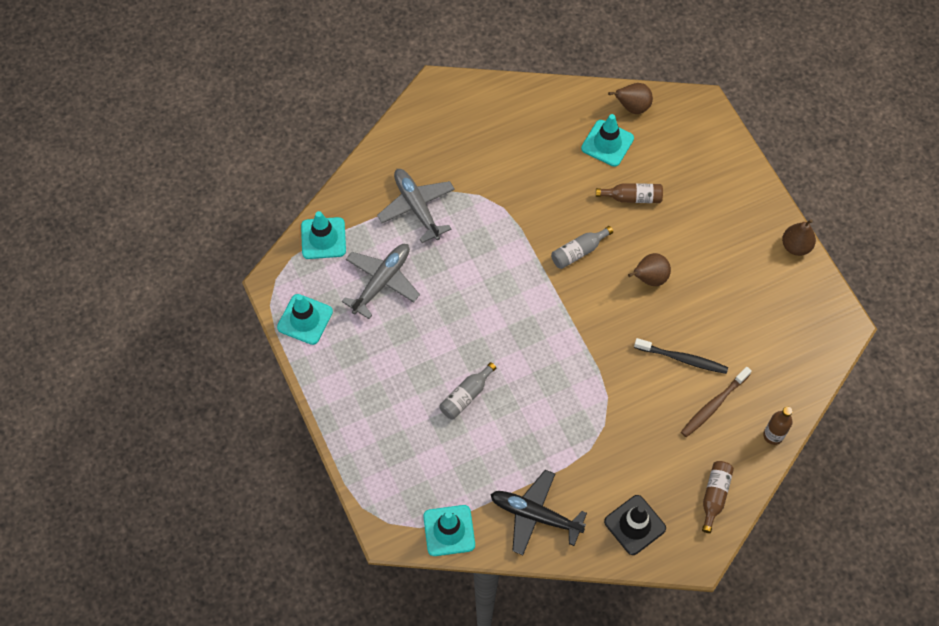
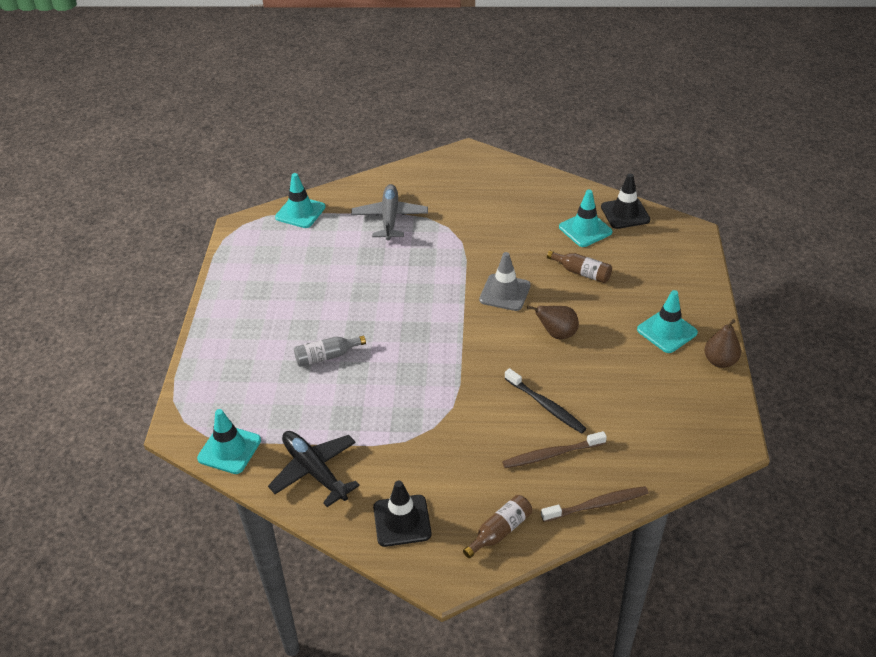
camera: 30 degrees right, 20 degrees down
(305, 319) = (241, 257): turquoise traffic cone -> turquoise traffic cone (667, 331)
(382, 282) = (322, 254): grey plane -> none
(578, 251) = (505, 293): grey bottle -> grey traffic cone
(632, 107) = (625, 213): brown pear -> black traffic cone
(773, 435) = (596, 505): brown bottle -> brown toothbrush

